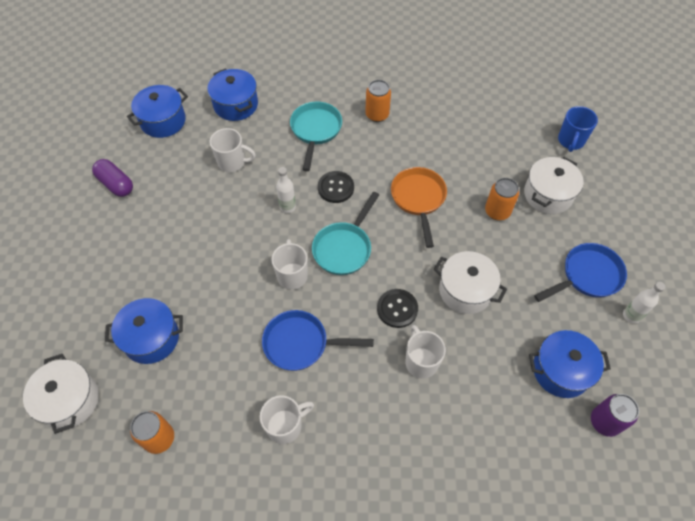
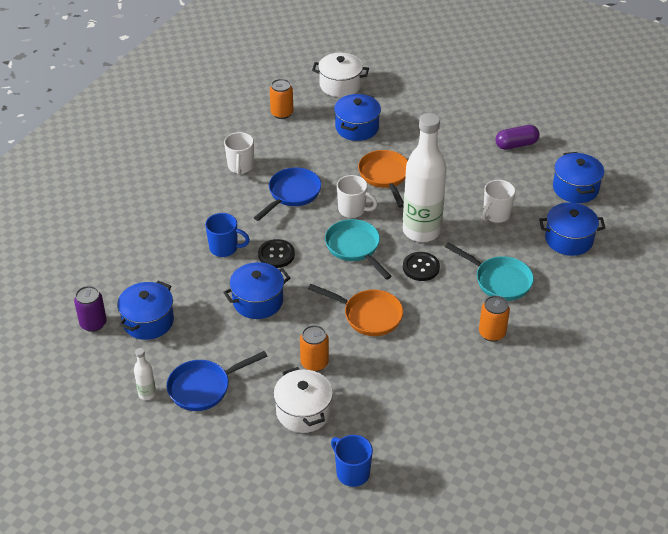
camera: 120 degrees right, 15 degrees down
(224, 271) = (385, 176): none -> orange pan
(287, 207) = (421, 231): white bottle -> white bottle, size x2.46
(421, 362) = (224, 248): white mug -> blue mug
(465, 290) = (258, 301): white pot -> blue pot
(587, 276) = (204, 387): blue pan -> blue pan turned 60 degrees clockwise

